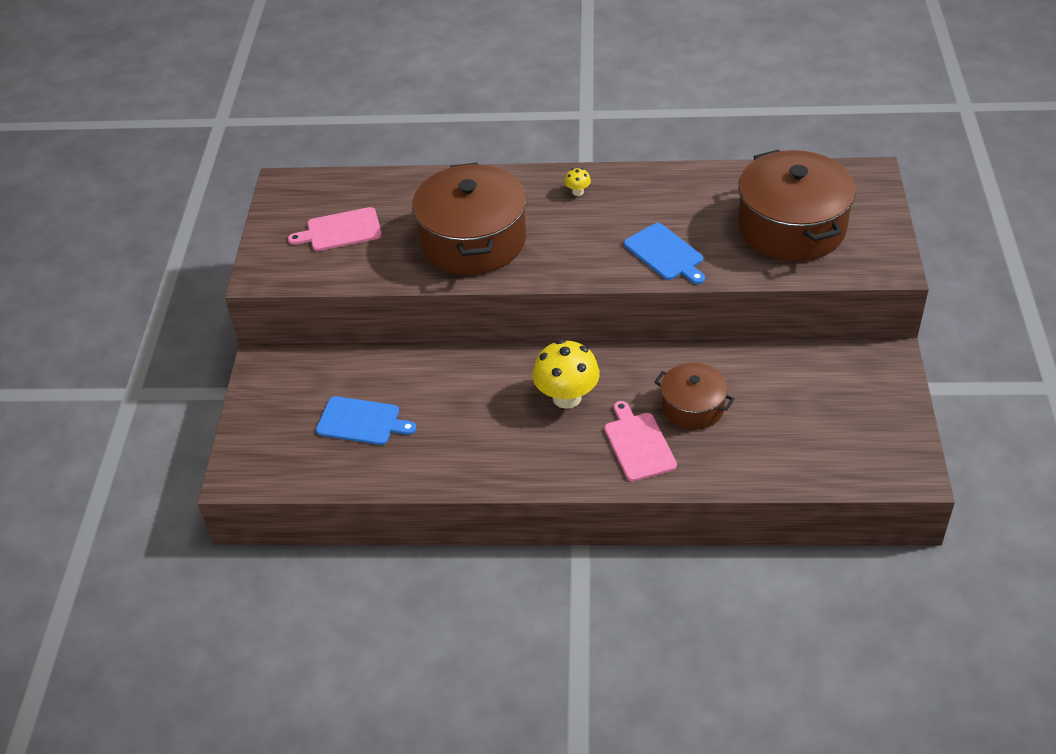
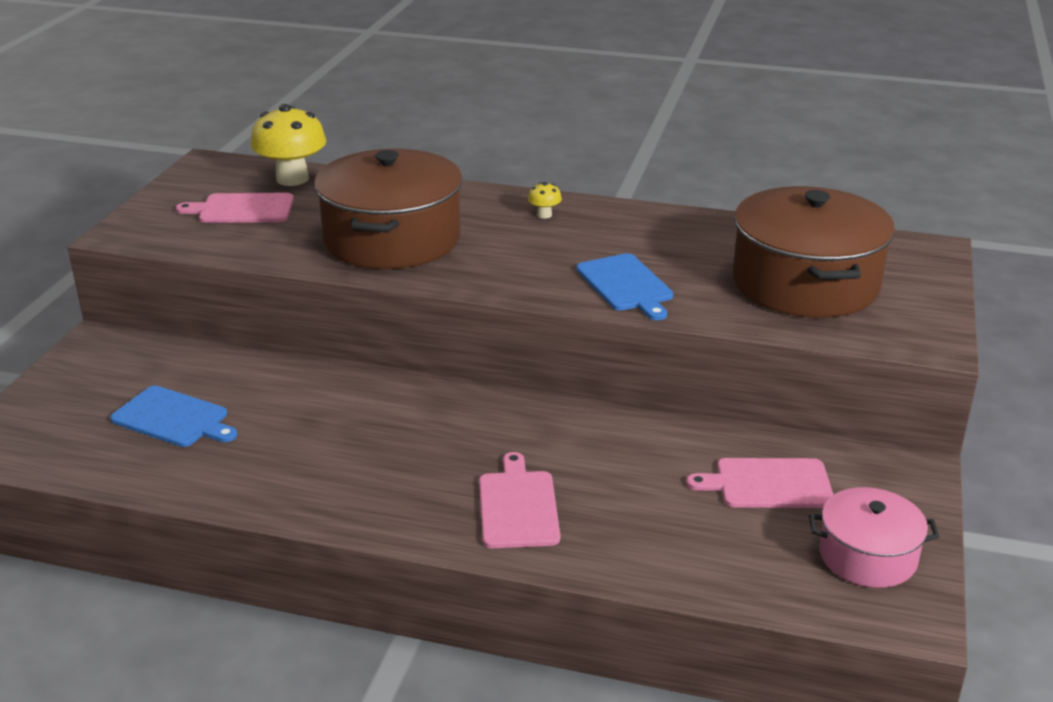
camera: 10 degrees right, 15 degrees down
(567, 397) = (447, 438): yellow mushroom -> yellow mushroom (292, 179)
(693, 407) = (612, 477): brown pot -> none
(798, 390) = (768, 484): none -> pink cutting board
(876, 434) = (867, 556): none -> pink pot

